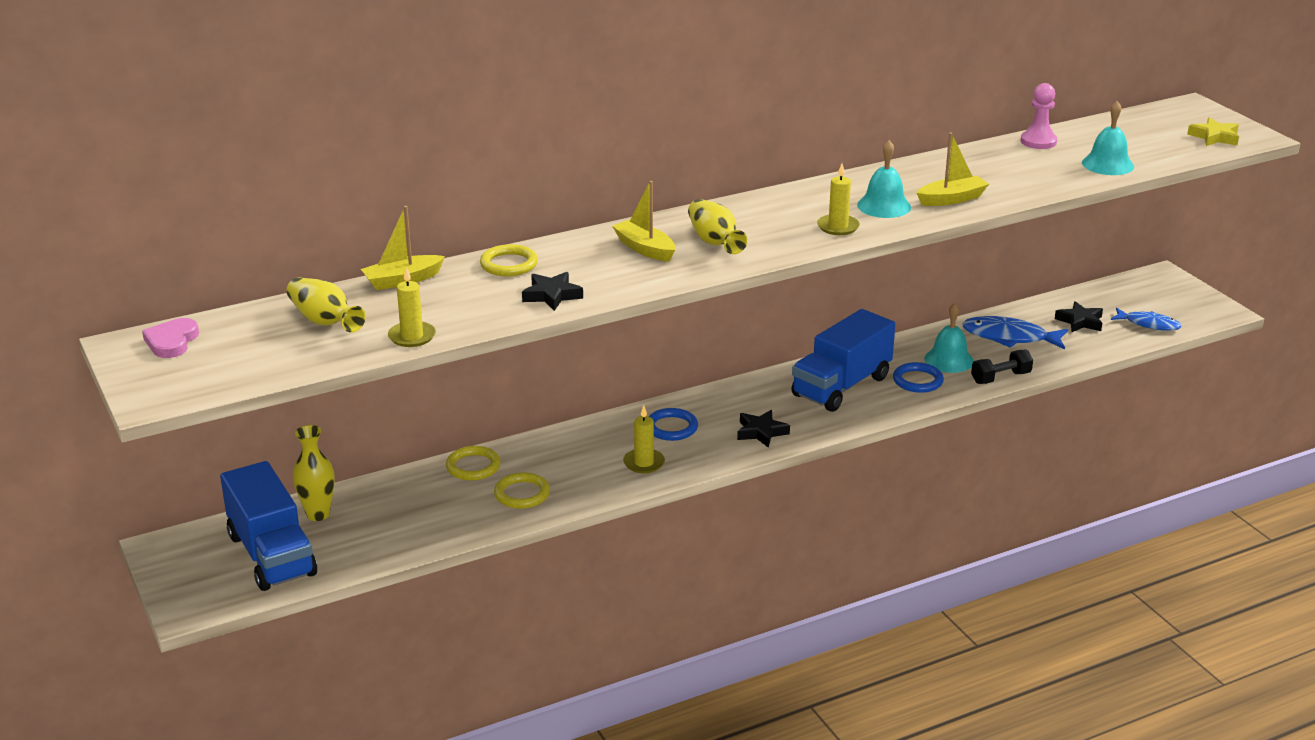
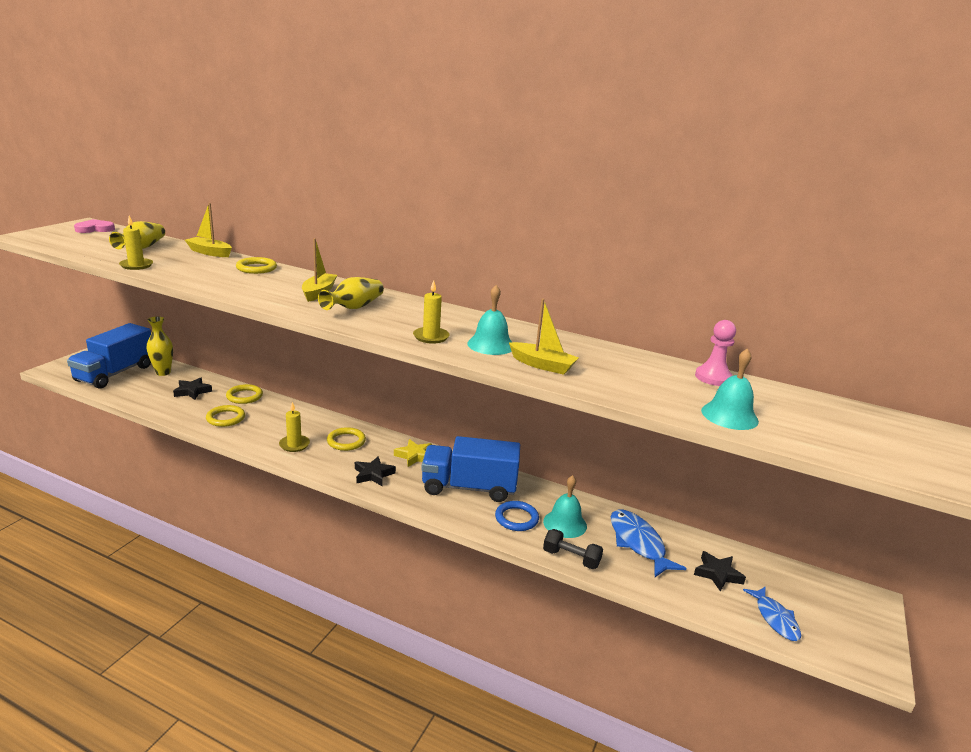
camera: 50 degrees right, 5 degrees down
(552, 295) = (223, 283): black star -> black star (192, 391)
(671, 428) = (346, 441): blue ring -> yellow ring
(1214, 137) = (902, 458): yellow star -> yellow star (414, 456)

